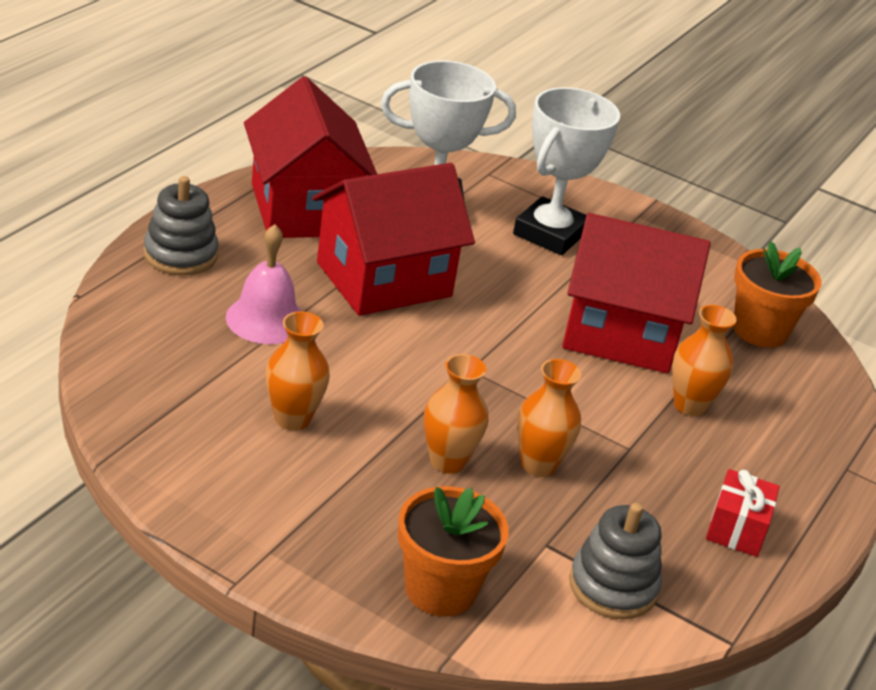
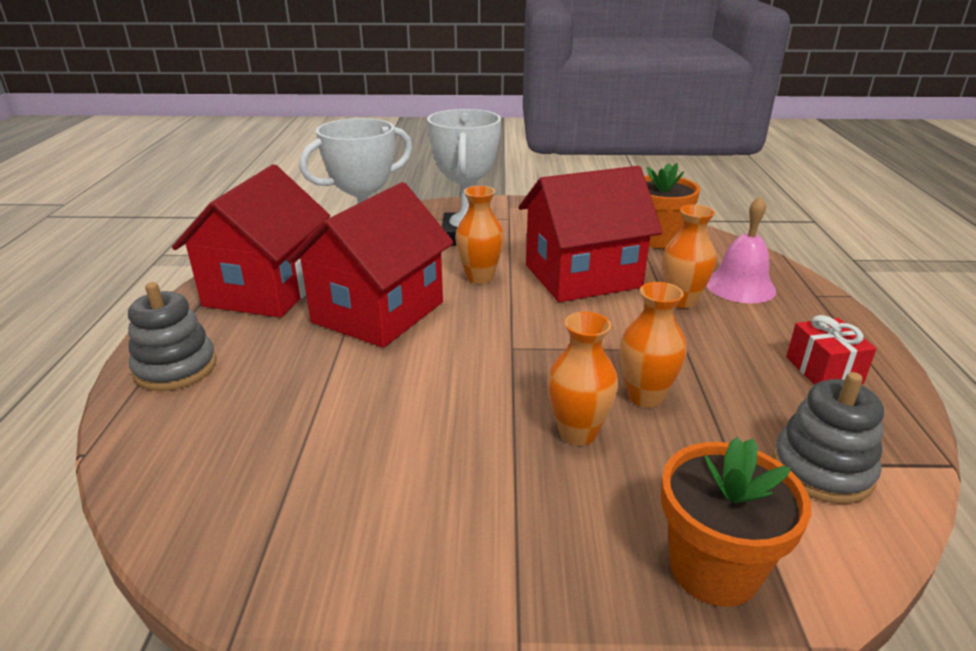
camera: 25 degrees left, 5 degrees down
(266, 319) = (303, 387): pink bell -> pink bell (740, 286)
(292, 419) = (407, 468): orange vase -> orange vase (480, 277)
(304, 209) = (266, 289): red house -> red house turned 60 degrees clockwise

